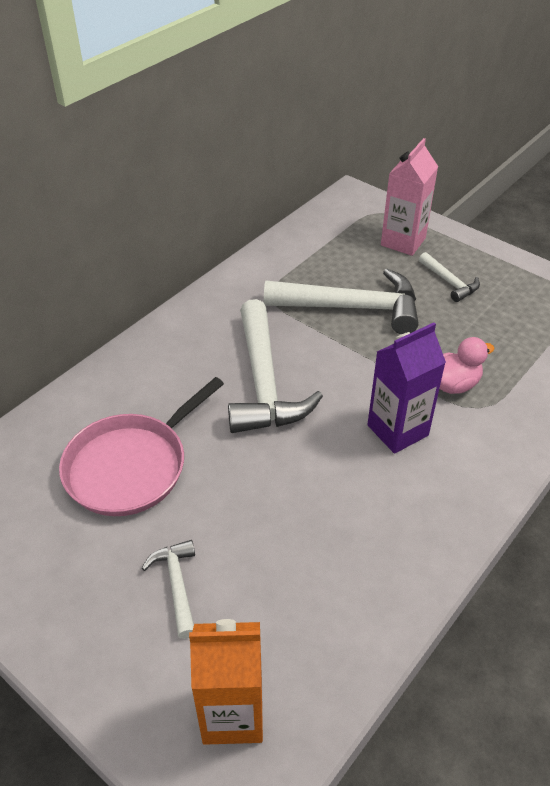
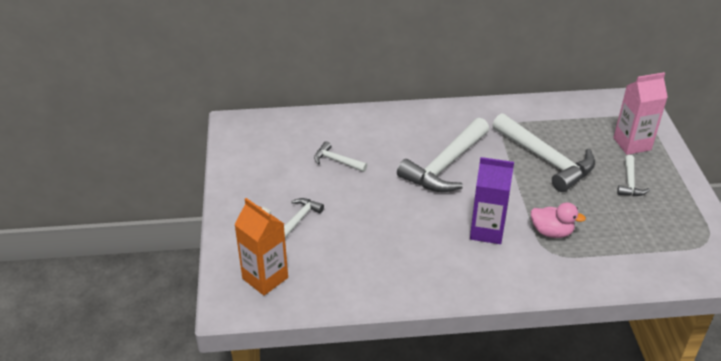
camera: 45 degrees right, 5 degrees down
(131, 466) = (336, 161): pink pan -> white hammer

